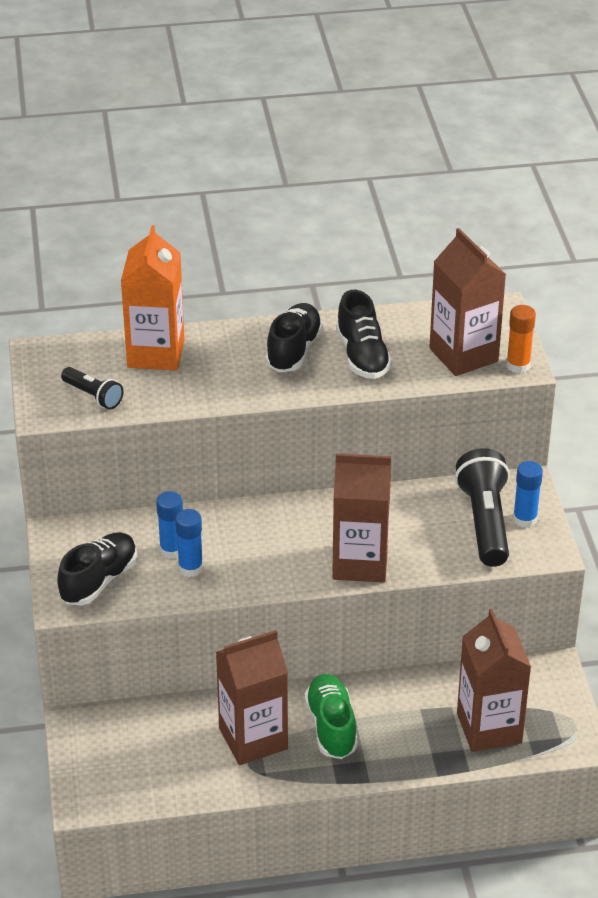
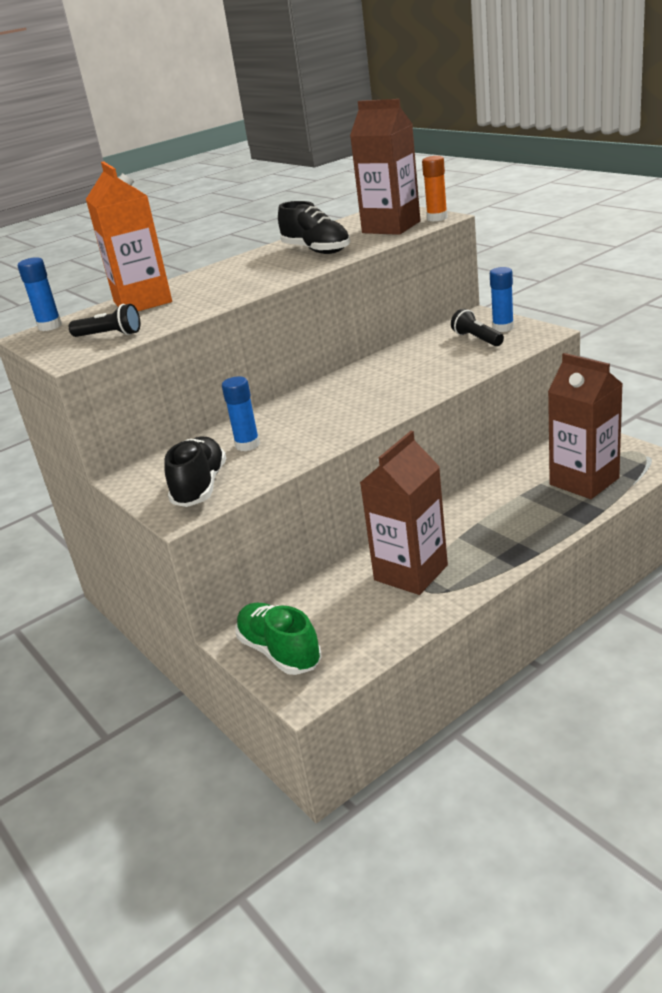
camera: 25 degrees left, 10 degrees down
(190, 568) = (276, 447): blue glue stick -> blue glue stick (50, 326)
(294, 350) = (258, 265): black shoe -> none
(331, 726) = (465, 536): green shoe -> green shoe (280, 652)
(360, 563) = (414, 390): brown carton -> none
(485, 522) = (477, 339): black flashlight -> black flashlight, size x0.55

